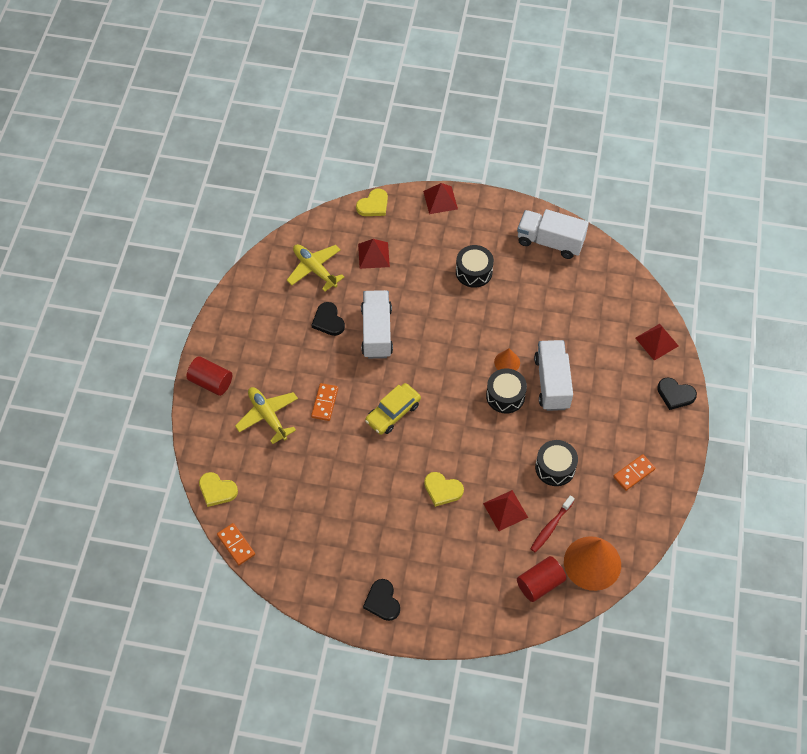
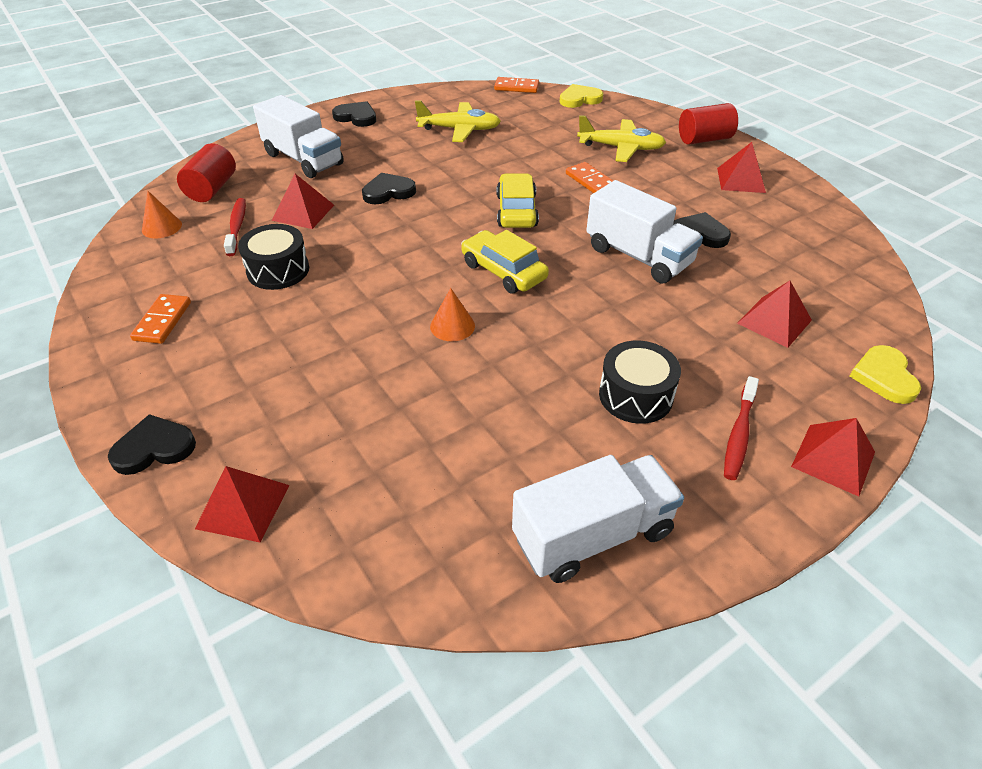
camera: 135 degrees right, 15 degrees down
(248, 335) = (741, 180): none -> red pyramid
(315, 269) = (798, 263): yellow plane -> yellow plane (459, 130)
(442, 490) = (388, 192): yellow heart -> black heart
(449, 375) = (503, 271): none -> yellow car
(458, 230) = (739, 434): none -> red toothbrush
(505, 396) = (413, 294): black drum -> none
(552, 383) = (367, 343): white truck -> white truck (303, 159)
(592, 563) = (161, 227): orange cone -> orange cone, size x0.49

